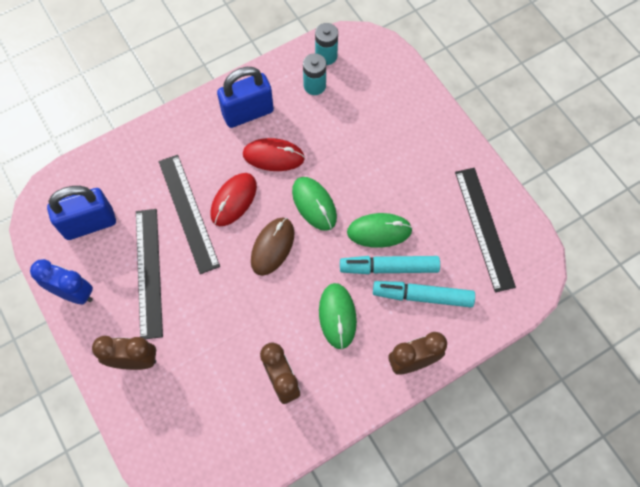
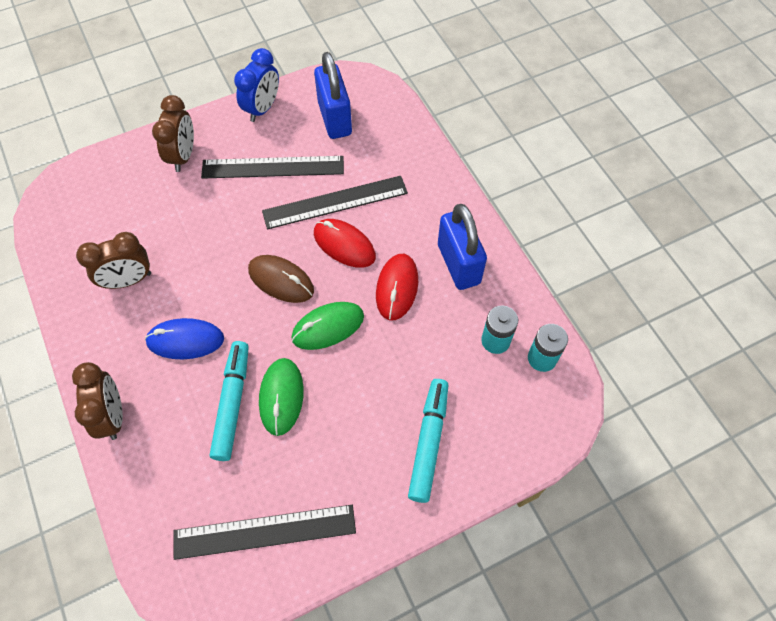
camera: 95 degrees right, 5 degrees down
(337, 316) = (185, 340): green mouse -> blue mouse
(422, 296) = (188, 438): turquoise marker -> turquoise marker (428, 442)

